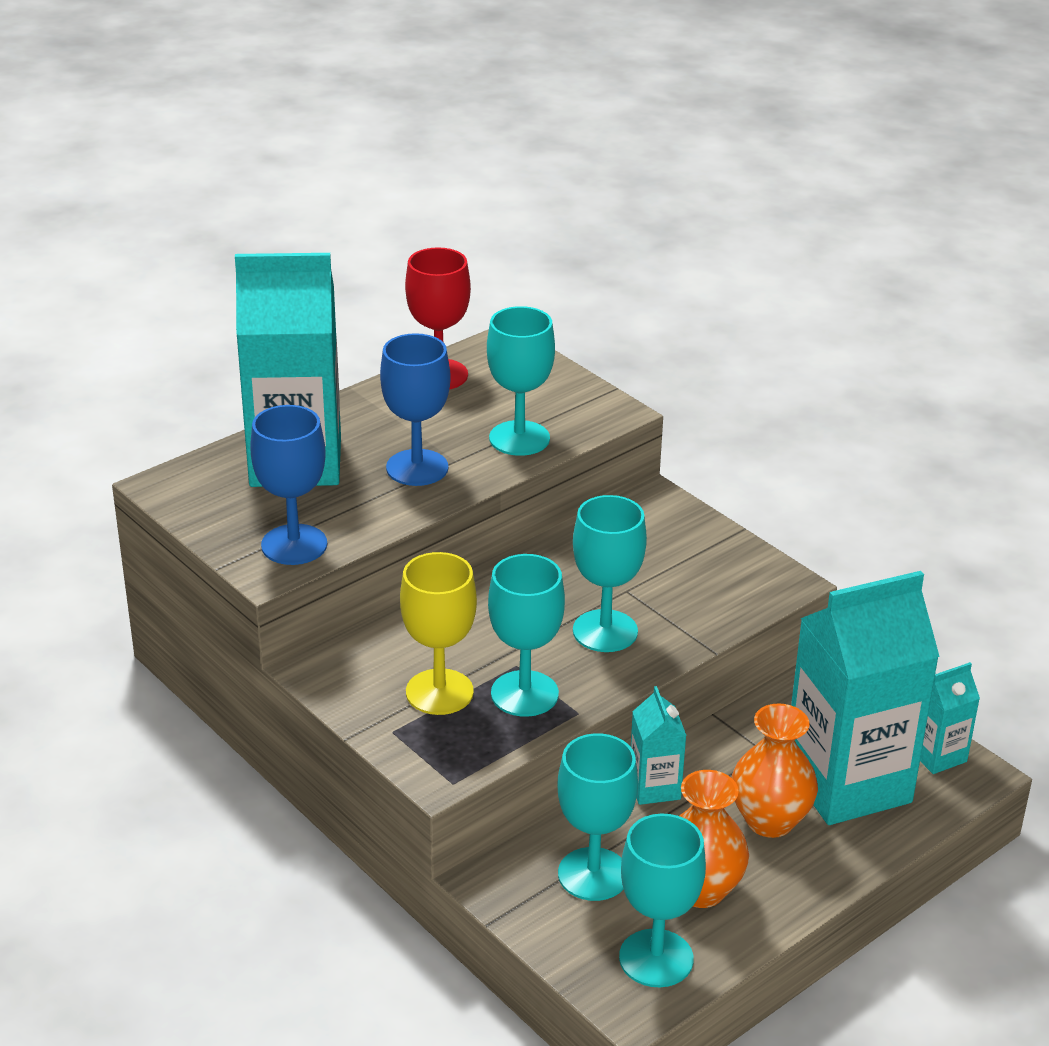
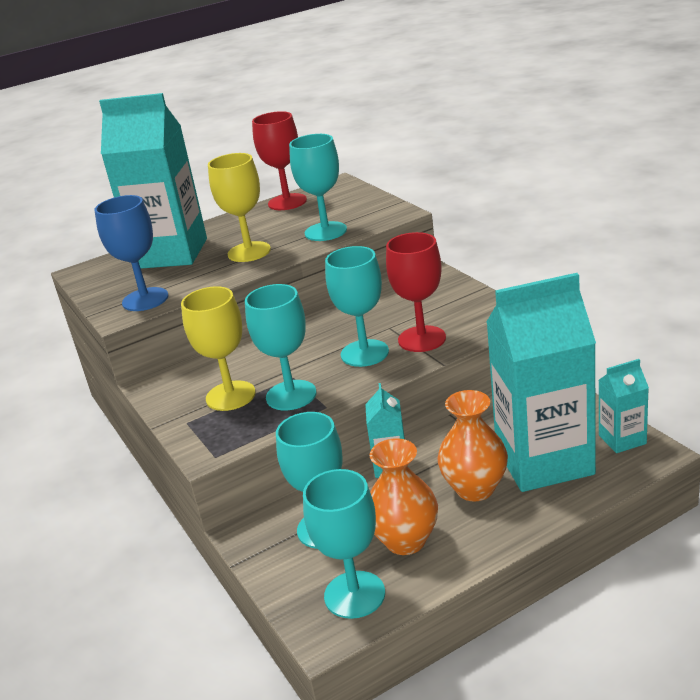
camera: 15 degrees right, 5 degrees down
(417, 468) = (249, 252): blue goblet -> yellow goblet
(677, 612) = (422, 339): none -> red goblet

